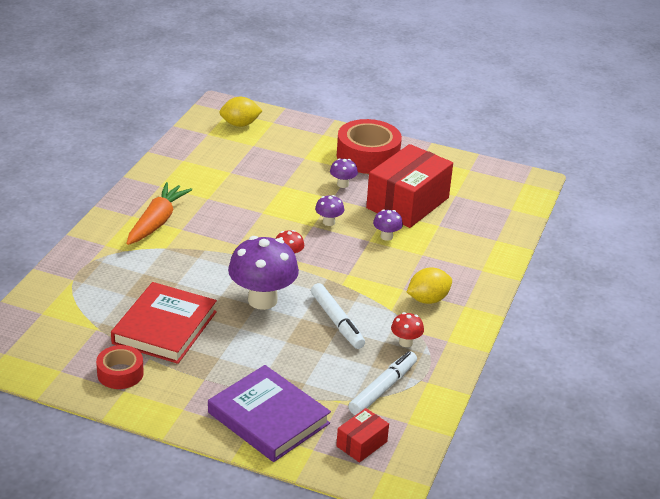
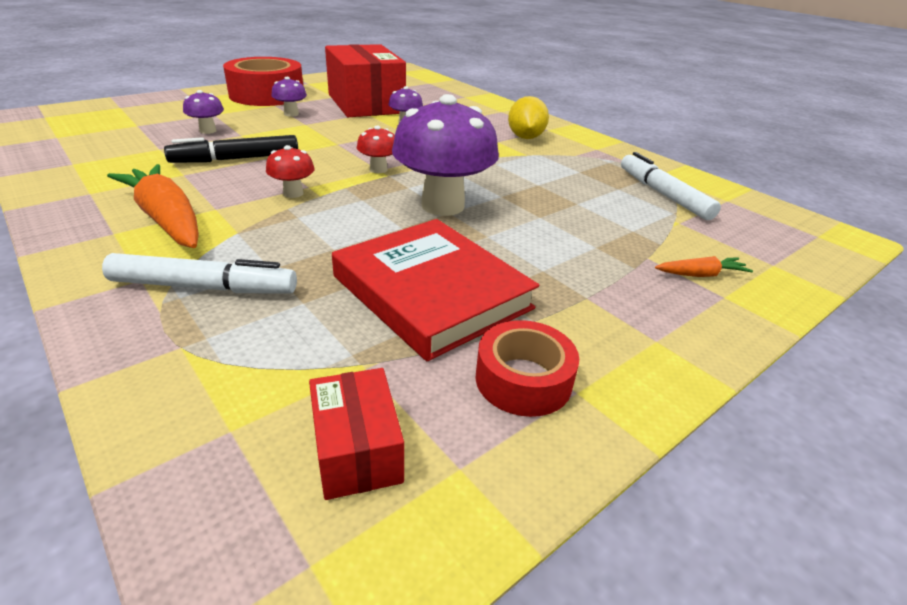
camera: 60 degrees left, 0 degrees up
(240, 124) = (83, 119): yellow lemon -> none
(245, 203) = (237, 159): none -> black marker
(268, 418) = (701, 275): purple book -> orange carrot
(328, 222) = (343, 136): purple mushroom -> purple mushroom (208, 131)
(337, 321) = (524, 181): white marker -> white marker (203, 287)
(361, 444) = (765, 233): red box -> red box (357, 450)
(406, 342) = (588, 163): red mushroom -> red mushroom (293, 193)

